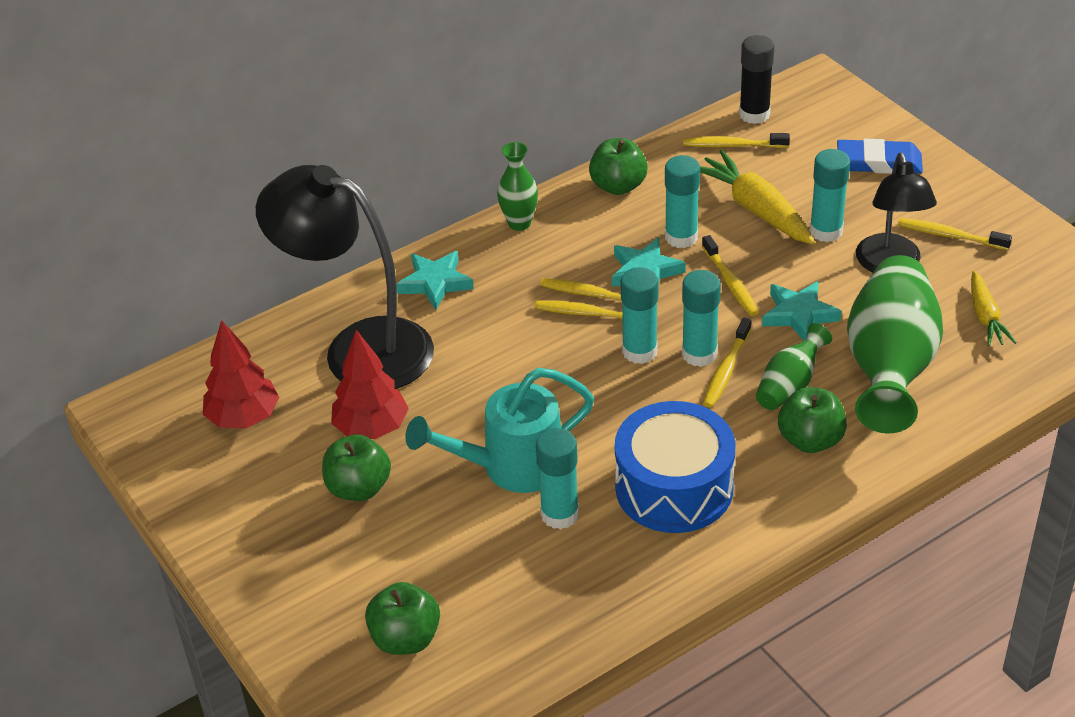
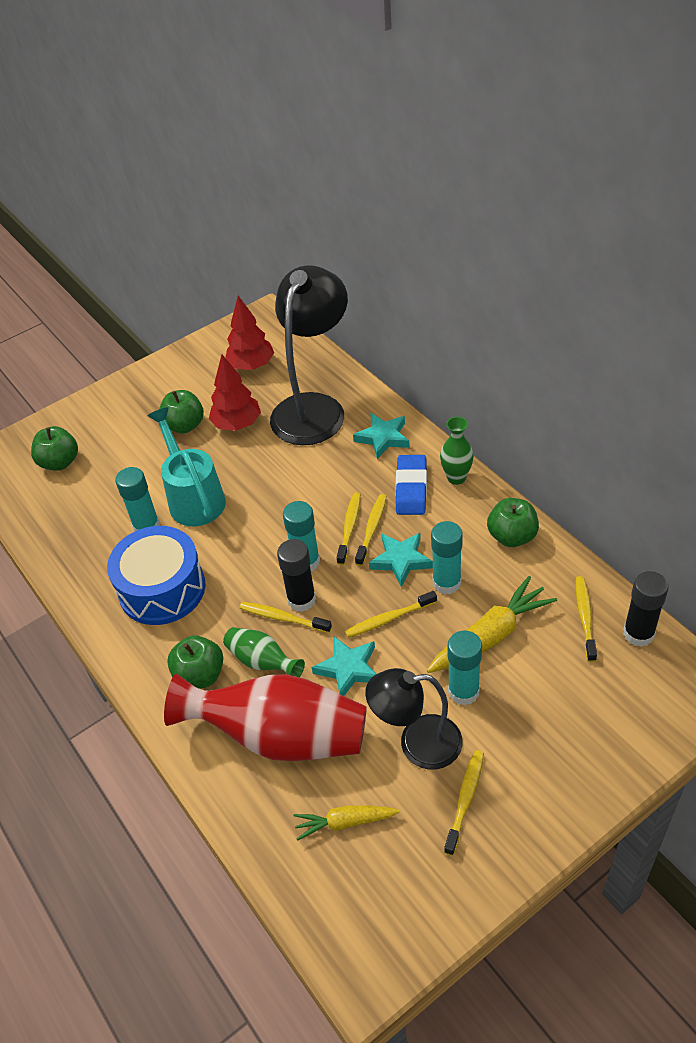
camera: 90 degrees right, 5 degrees up
(699, 354) = (301, 600): turquoise glue stick -> black glue stick
(879, 162) = (577, 741): blue eraser -> blue eraser (411, 488)
(889, 367) = (280, 736): green vase -> red vase

